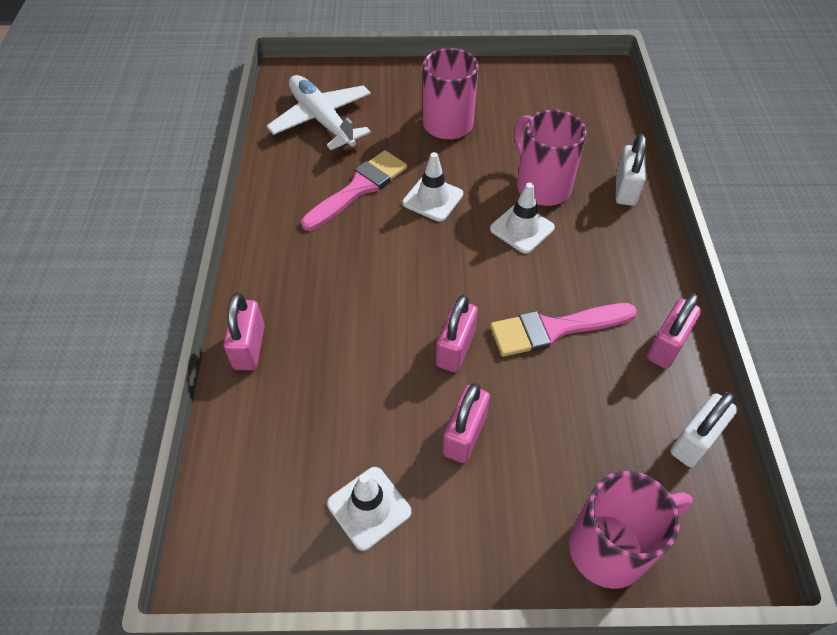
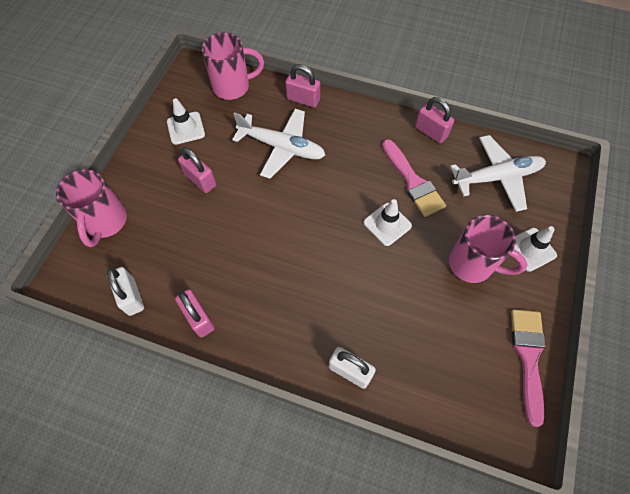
camera: 110 degrees right, 10 degrees up
(357, 344) = (282, 147): none -> white plane
(455, 349) = (256, 194): pink padlock -> pink padlock (430, 132)
(522, 228) = (337, 272): white traffic cone -> white traffic cone (531, 249)
(541, 186) = (375, 305): pink mug -> pink mug (233, 87)
(554, 329) = (244, 255): pink brush -> pink brush (528, 357)

